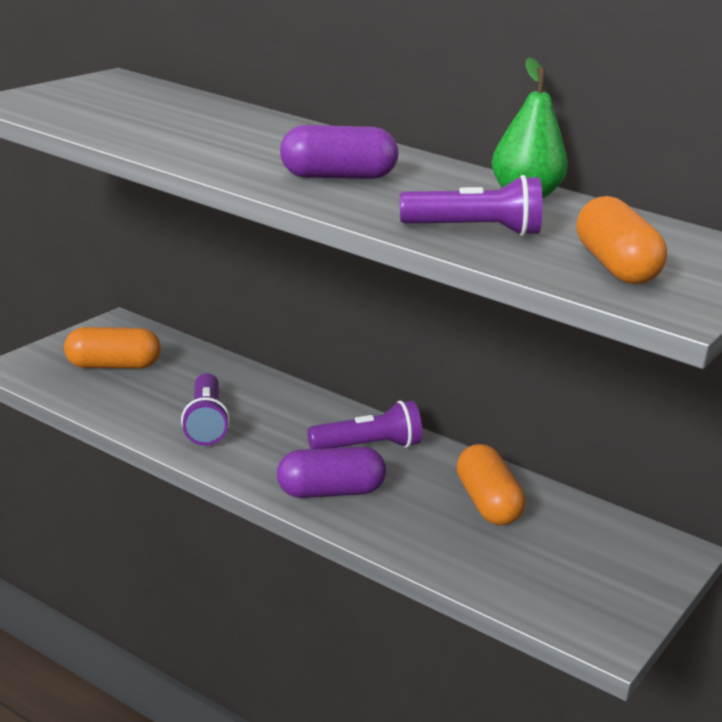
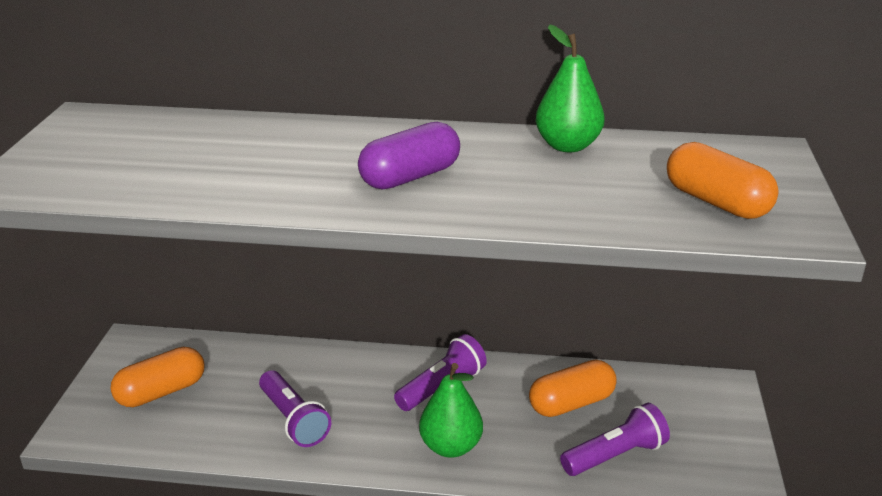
camera: 25 degrees left, 5 degrees up
(330, 492) = (450, 447): purple capsule -> green pear
(475, 230) = (581, 201): purple flashlight -> purple flashlight (615, 455)
(487, 503) = (571, 403): orange capsule -> orange capsule turned 75 degrees counterclockwise

